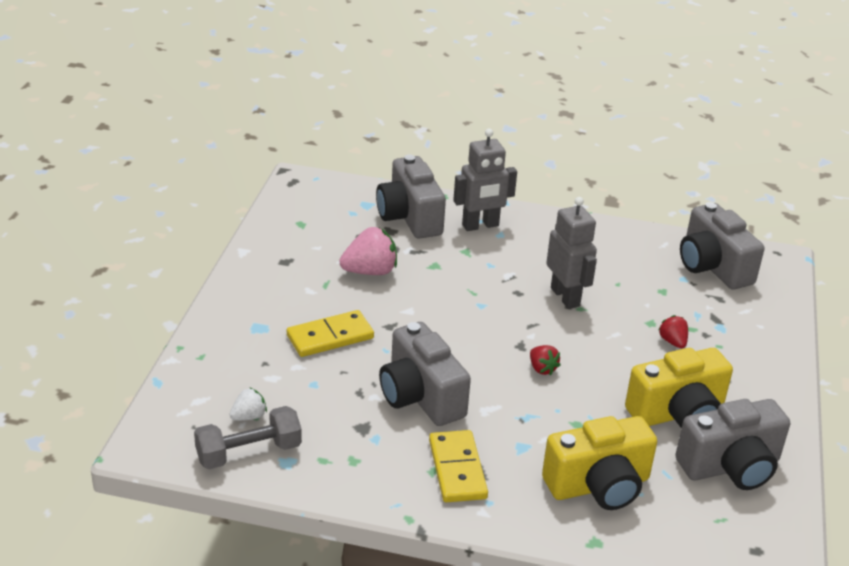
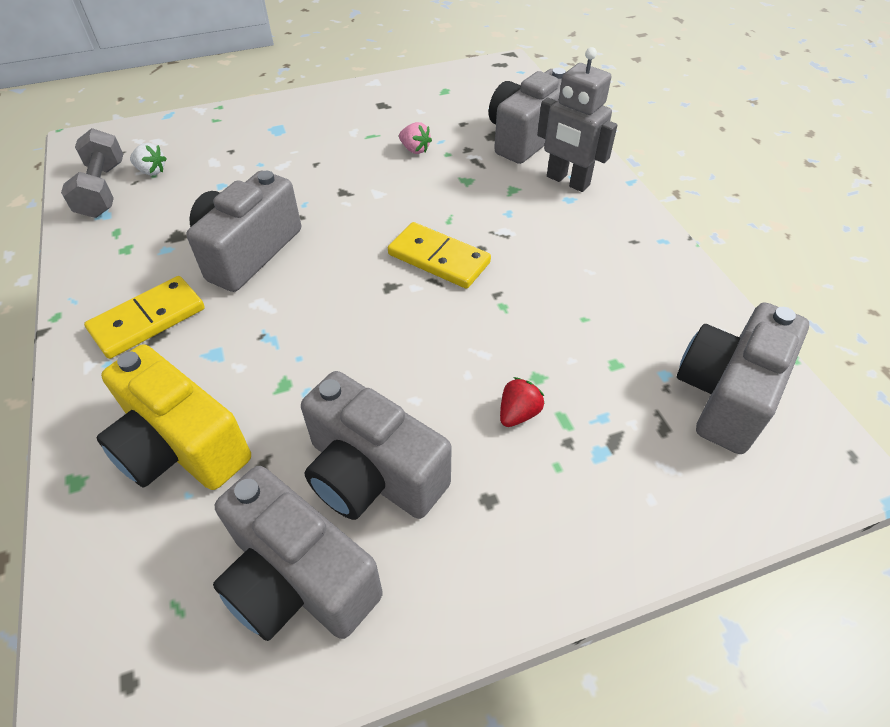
camera: 60 degrees right, 15 degrees up
(249, 453) = (103, 190): grey dumbbell -> grey dumbbell turned 45 degrees clockwise
(330, 337) = (295, 167): yellow domino -> yellow domino (438, 259)
(370, 271) = (415, 149): pink strawberry -> pink strawberry, size x0.56
(542, 369) = (362, 317): red strawberry -> none
(565, 297) = (511, 286): grey robot -> none
(678, 413) = (372, 474): yellow camera -> grey camera

